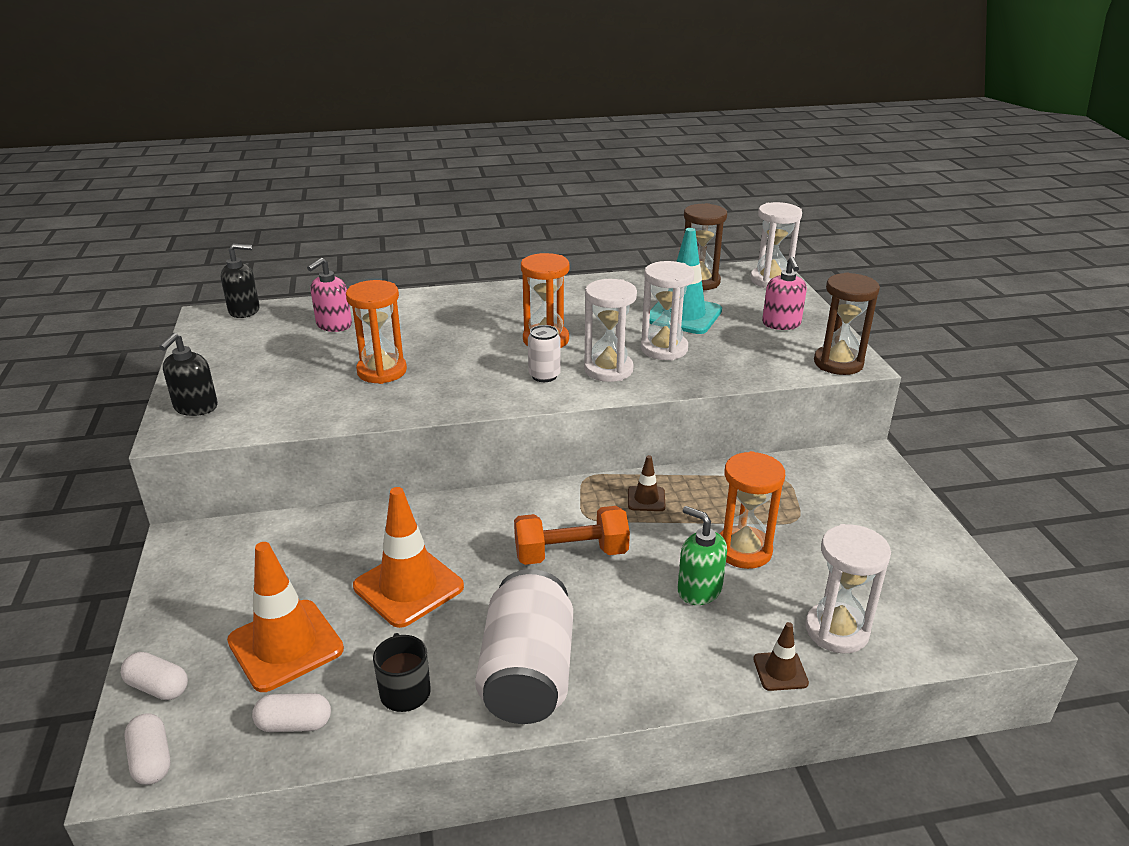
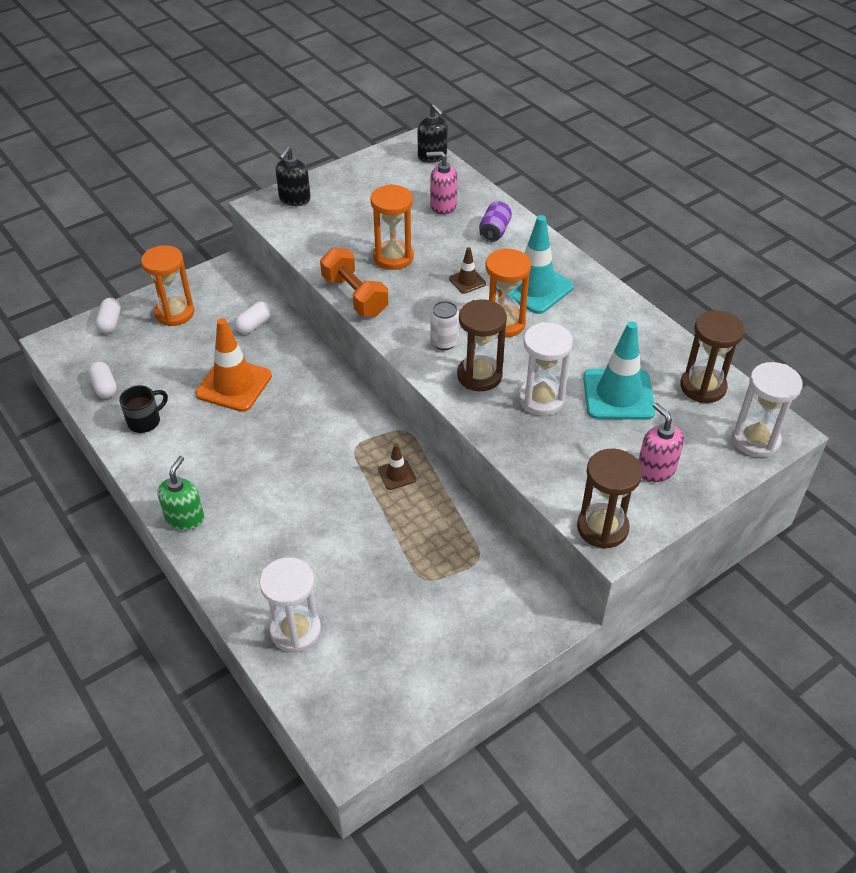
camera: 65 degrees right, 15 degrees up
(151, 760) = (63, 347): white capsule -> white capsule (254, 325)
(195, 407) = (294, 199): black soap dispenser -> black soap dispenser turned 60 degrees counterclockwise
(285, 645) = (160, 355): orange traffic cone -> none
(408, 311) = (494, 231): none -> purple can
(511, 314) = (534, 287): none -> turquoise traffic cone
(528, 674) = (181, 471): white can -> none
(571, 554) = (307, 452): orange dumbbell -> orange dumbbell (355, 296)
(608, 370) = (479, 376): white hourglass -> brown hourglass
(699, 590) = (303, 536): green soap dispenser -> green soap dispenser (185, 518)
(743, 550) = (363, 552): orange hourglass -> orange hourglass (174, 313)
(780, 671) = (237, 604): brown traffic cone -> brown traffic cone (467, 281)
(781, 324) = (656, 469): pink soap dispenser -> pink soap dispenser turned 90 degrees clockwise

